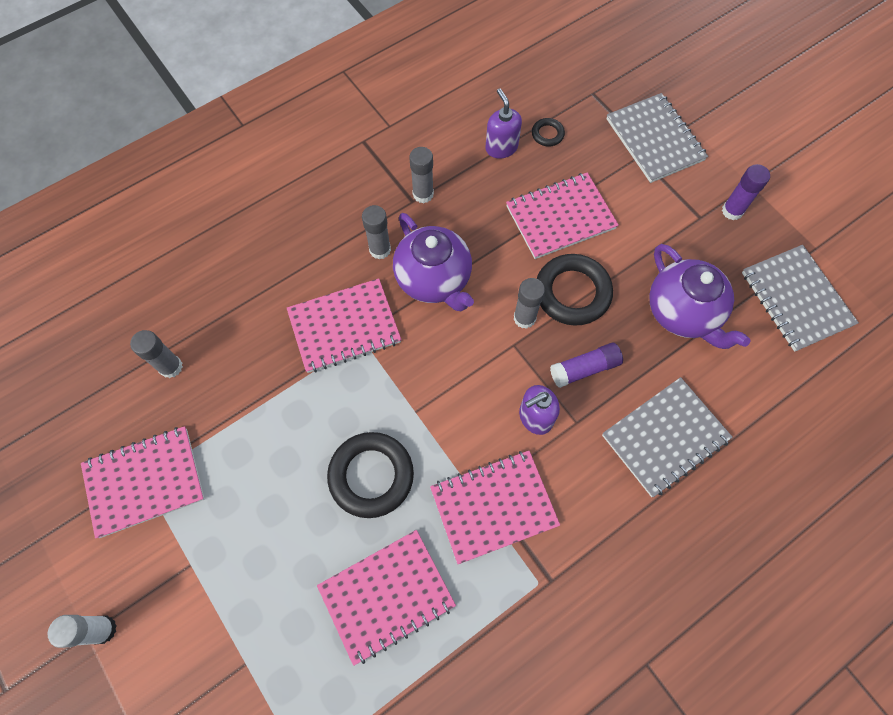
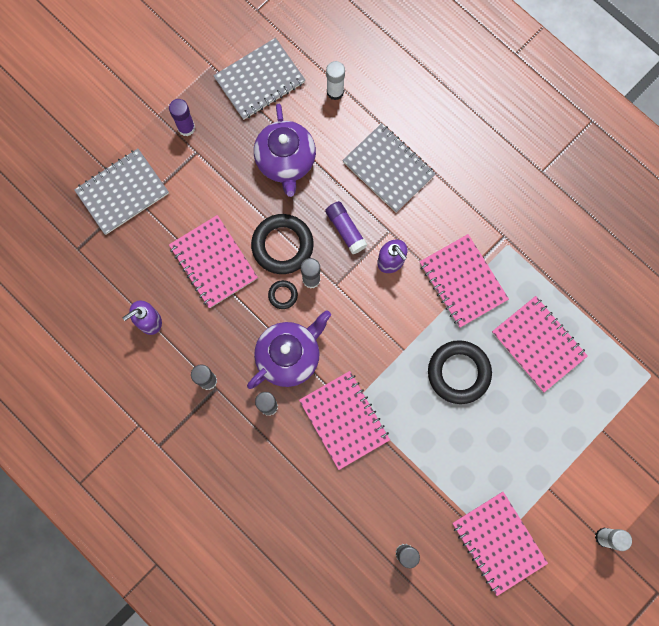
camera: 100 degrees left, 10 degrees up
(547, 134) = (129, 283): black ring -> black ring (283, 295)
(682, 313) = (286, 161): purple teapot -> purple teapot turned 120 degrees clockwise
(779, 388) = (335, 92): none -> white glue stick

